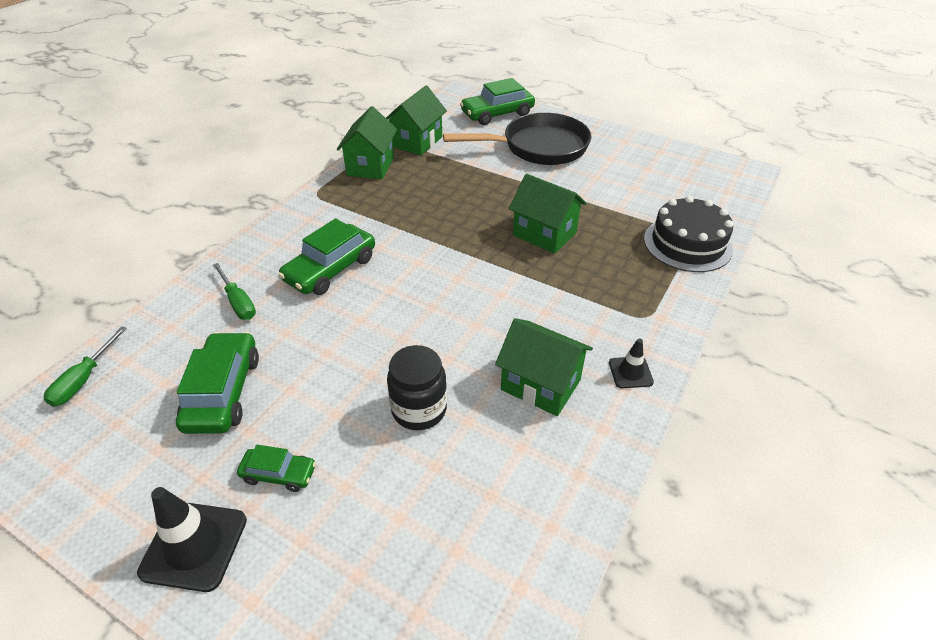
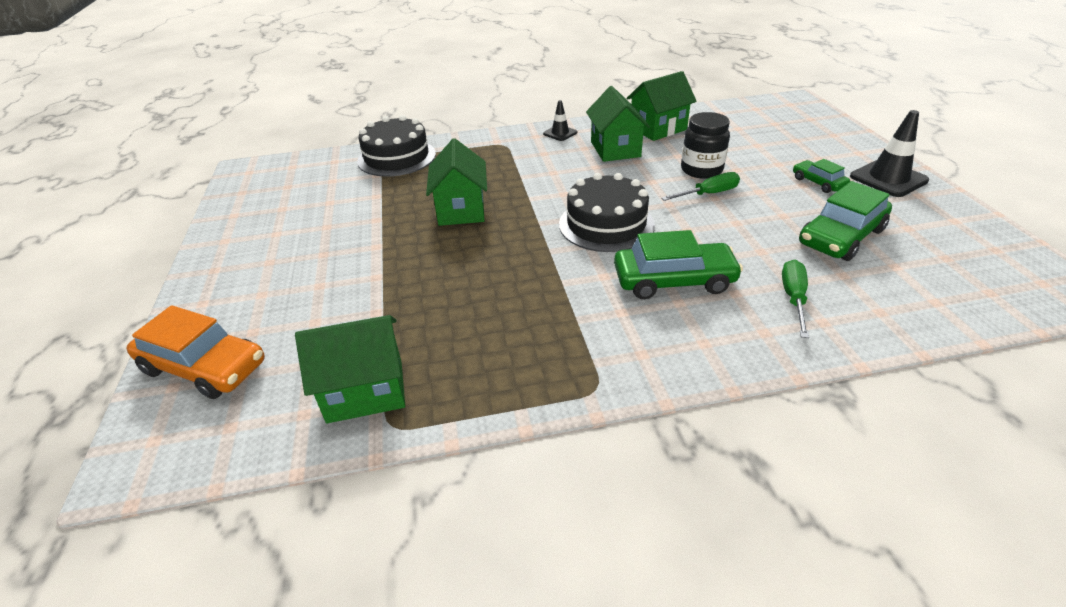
camera: 130 degrees left, 5 degrees down
(84, 380) = (986, 305): green screwdriver -> green screwdriver (708, 194)
(370, 166) = (477, 389): green house -> green house (658, 129)
(427, 285) = (606, 224): none -> black cake
(497, 114) = (204, 367): green car -> orange car
(538, 147) = (289, 285): black pan -> none

